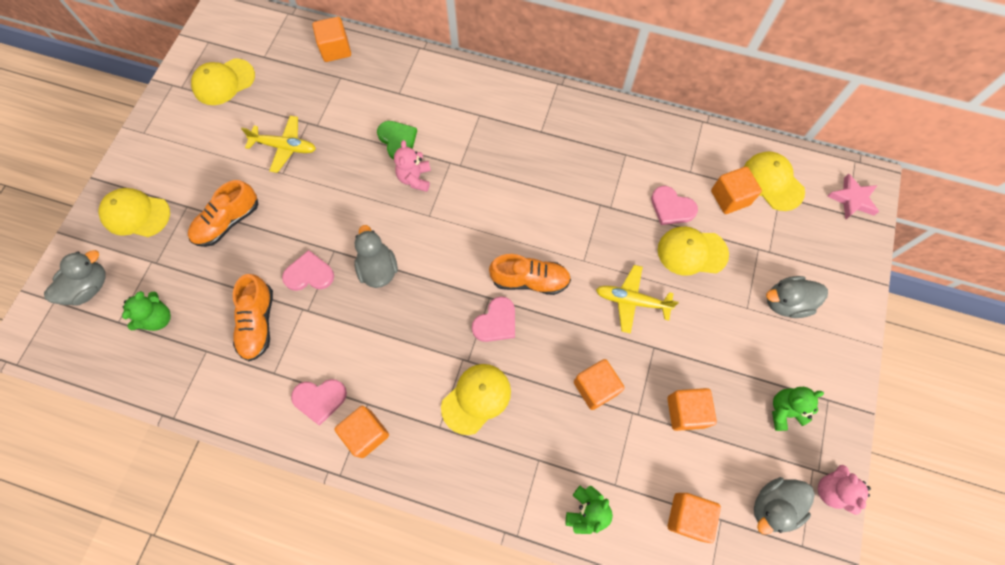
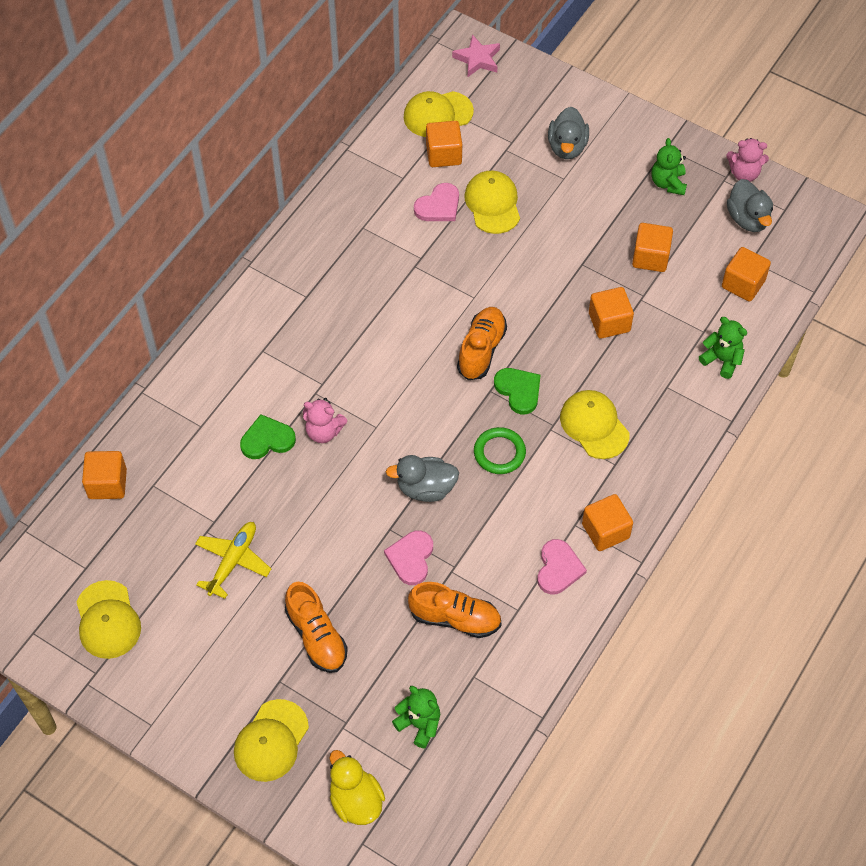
camera: 75 degrees left, 10 degrees down
(89, 287) = (356, 800): grey duck -> yellow duck
(427, 320) = (499, 453): none -> green ring
(496, 322) = (518, 390): pink heart -> green heart
(632, 301) = (529, 268): yellow plane -> none
(692, 252) = (493, 204): yellow cap -> yellow cap turned 150 degrees clockwise

